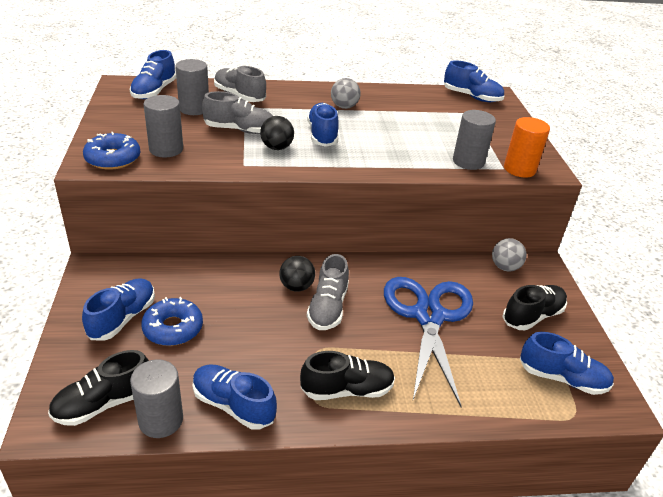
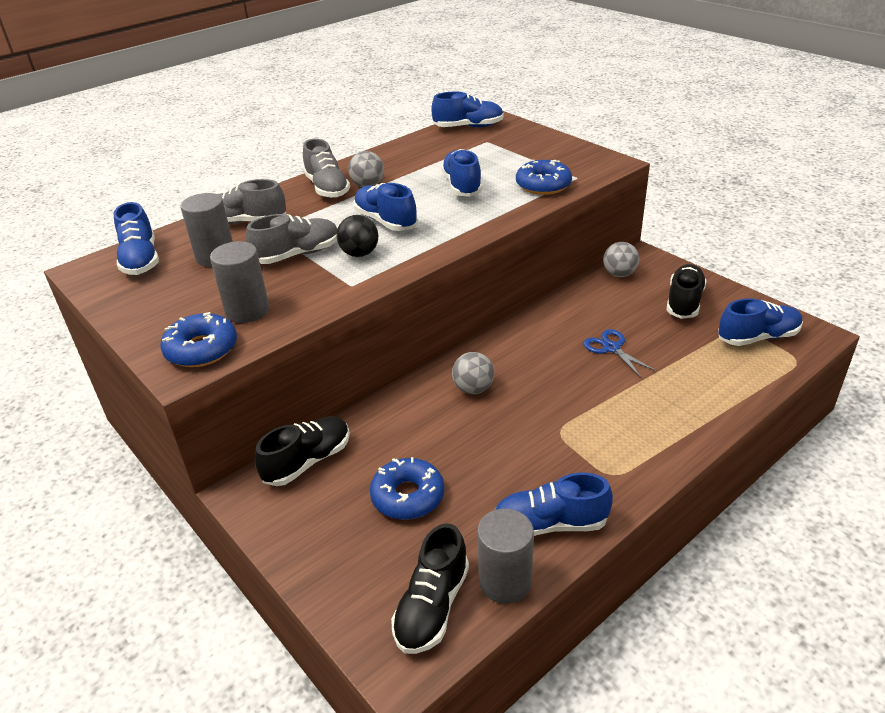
camera: 30 degrees left, 0 degrees up
(122, 318) = (344, 520): blue shoe -> blue shoe (462, 186)
(296, 286) = (473, 389): black ball -> grey ball
(328, 307) = (523, 390): grey shoe -> grey shoe (327, 188)
(347, 390) = (623, 448): black shoe -> black shoe (307, 461)
(428, 316) = (611, 348): blue scissors -> blue scissors, size x0.44
(468, 162) = (543, 185): grey cylinder -> blue donut
(519, 169) = (590, 172): orange cylinder -> none

